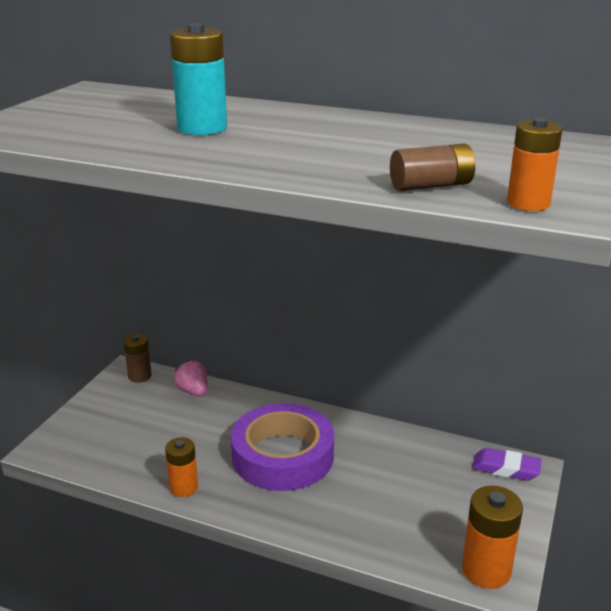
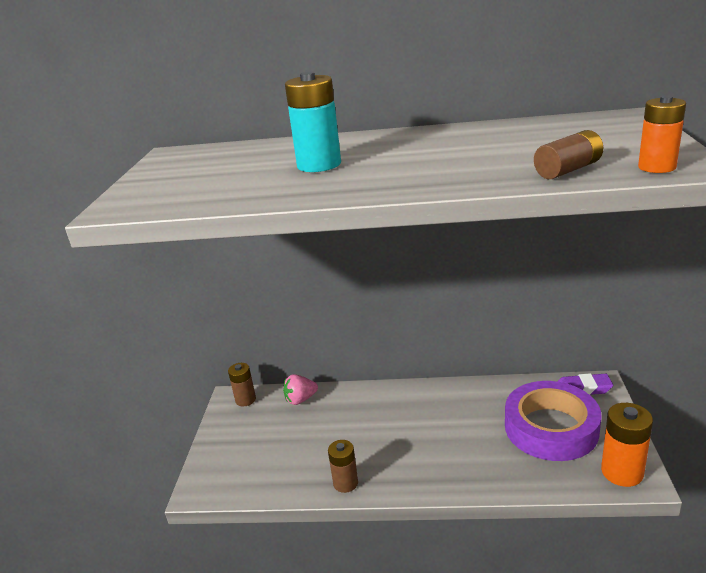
camera: 15 degrees left, 0 degrees up
(183, 487) = (345, 483): orange battery -> brown battery
(193, 391) = (300, 399): pink strawberry -> pink strawberry turned 60 degrees counterclockwise
(282, 455) = (409, 431): purple tape -> purple tape (551, 428)

